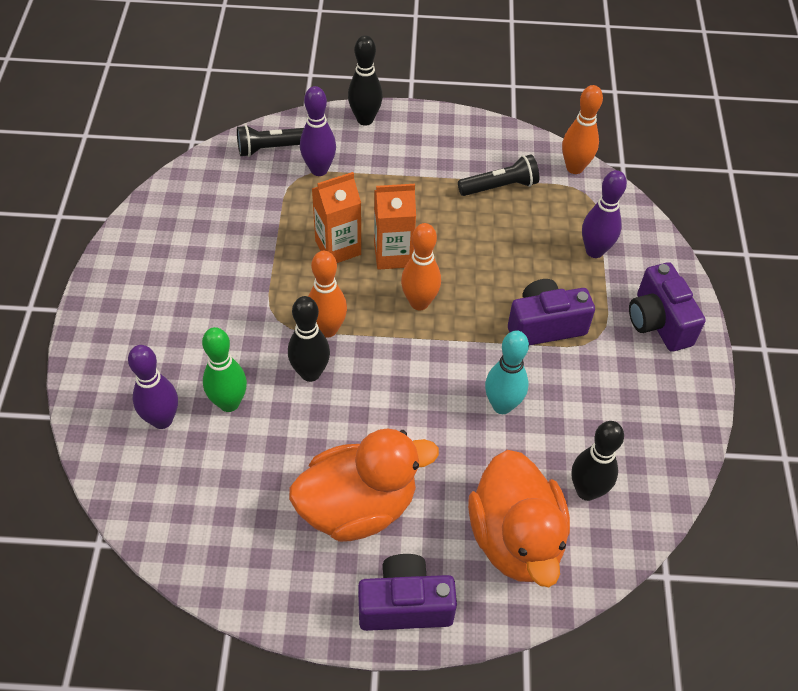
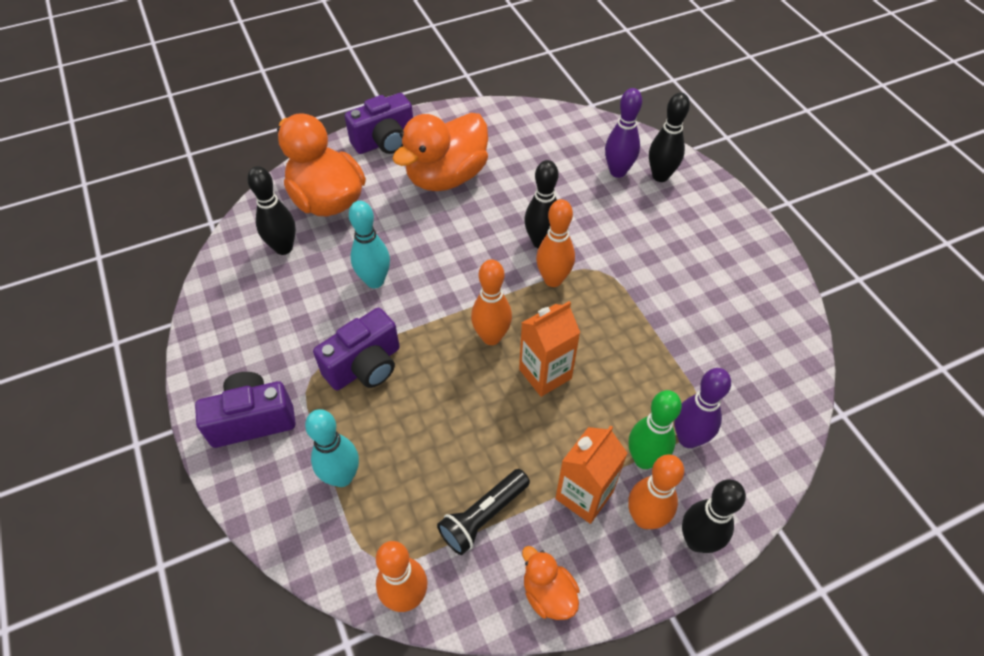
camera: 155 degrees right, 0 degrees up
(123, 392) = (660, 176): none -> black bowling pin
(229, 403) = (582, 199): green bowling pin -> green bowling pin (644, 459)
(273, 148) = (756, 443): black flashlight -> none
(338, 248) = (600, 357): orange carton -> orange carton (584, 495)
(389, 142) = (645, 518): none -> orange bowling pin
(480, 134) = (548, 594): none -> orange duck
(594, 251) = (342, 477): purple bowling pin -> turquoise bowling pin
(658, 322) = (252, 420): purple camera -> purple camera turned 60 degrees counterclockwise

